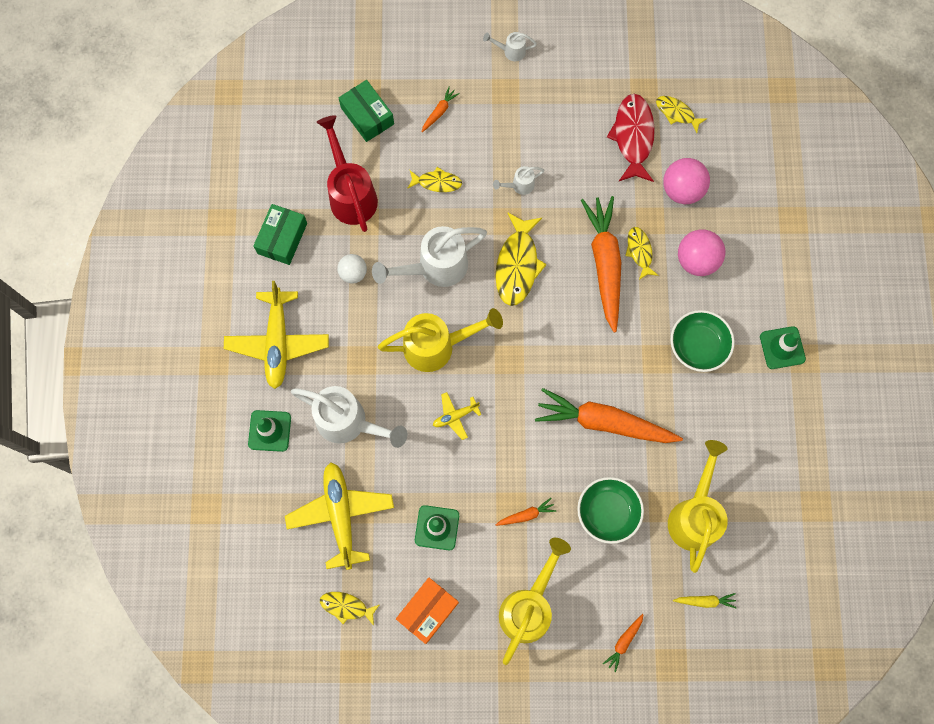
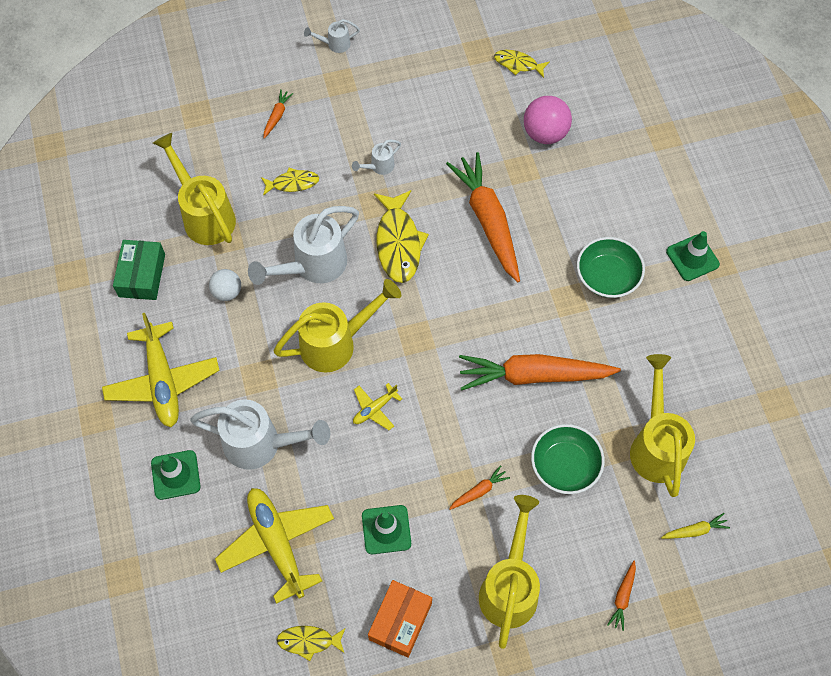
camera: 15 degrees left, 10 degrees down
(350, 193) = (204, 214): red watering can -> yellow watering can
(367, 116) = (203, 136): green box -> none
(633, 137) = (481, 95): red fish -> none
(639, 251) = (520, 201): yellow fish -> none
(696, 260) = (580, 195): pink ball -> none

